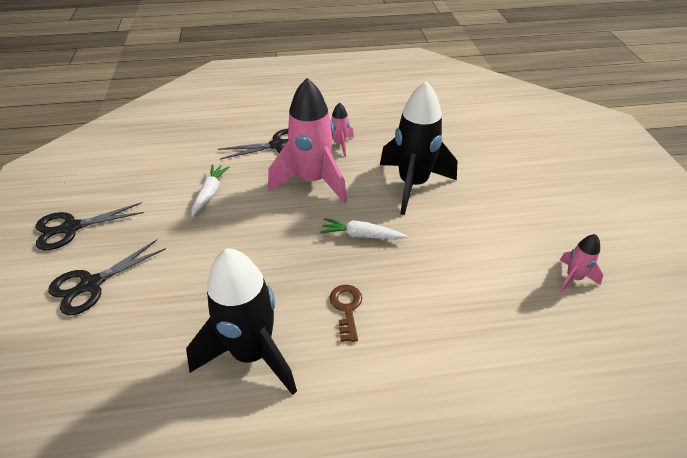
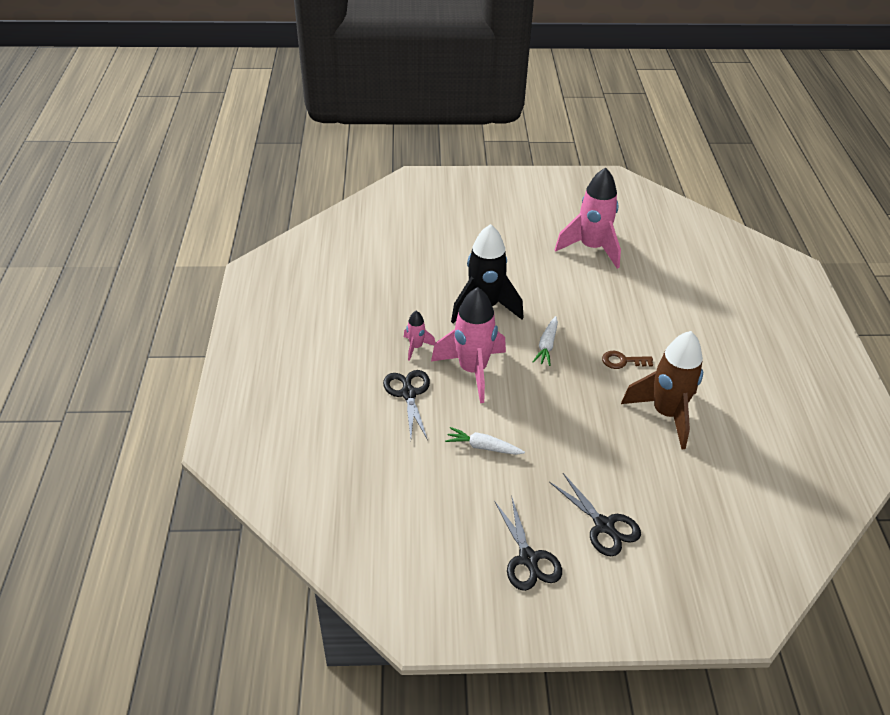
camera: 85 degrees left, 0 degrees up
(252, 353) = (666, 414): black rocket -> brown rocket
(573, 278) = (591, 248): pink rocket -> pink rocket, size x2.16

